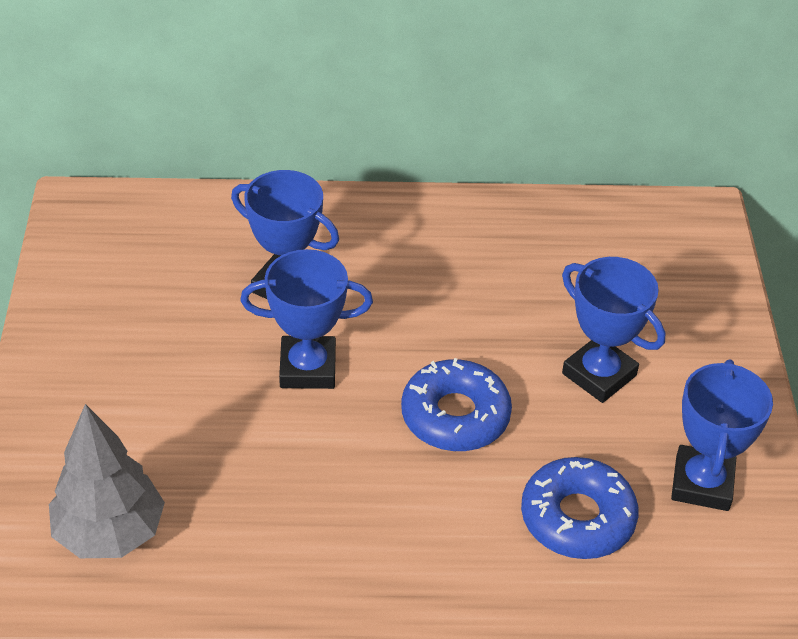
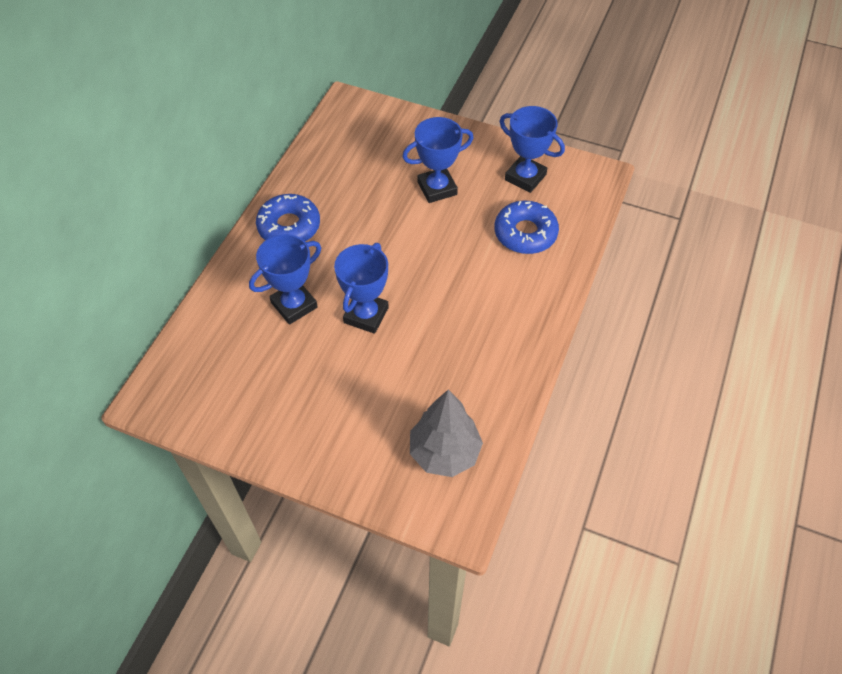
camera: 65 degrees left, 10 degrees up
(455, 415) = (435, 259): blue donut -> blue donut (289, 226)

